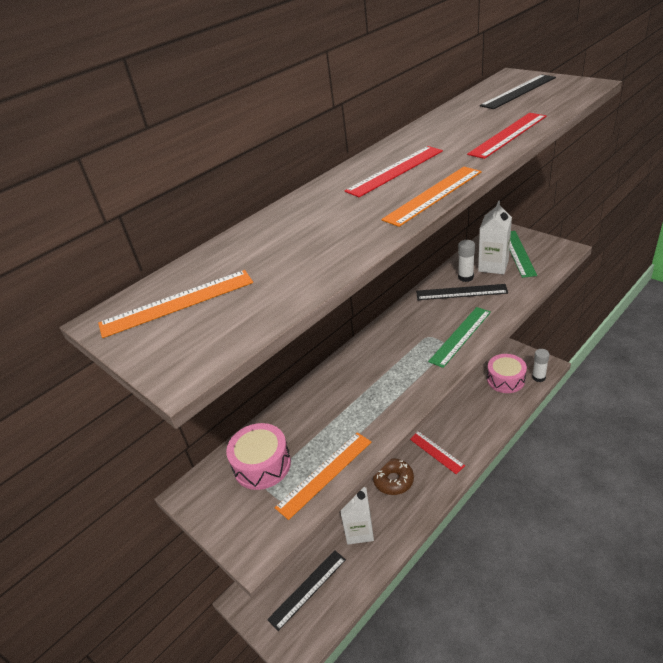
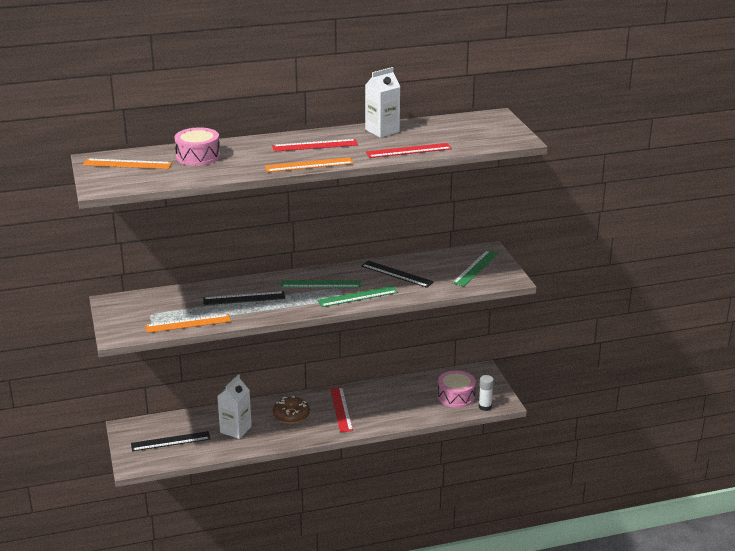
camera: 25 degrees right, 10 degrees down
(262, 465) = (160, 306): pink drum -> pink drum (198, 156)
(406, 340) = (320, 284): none -> green ruler
(465, 277) = (414, 267): white glue stick -> none
(493, 266) = (444, 268): white carton -> white carton (382, 131)
(518, 91) = (474, 127): black ruler -> black ruler (244, 298)

